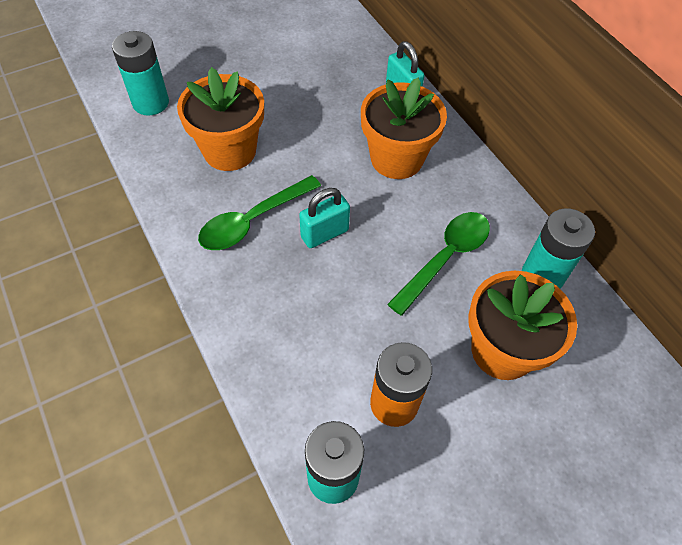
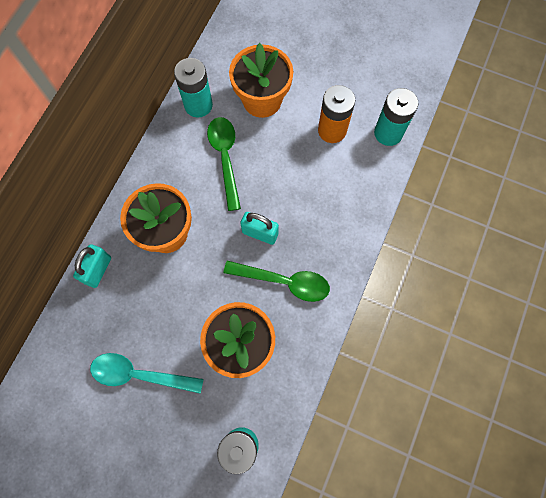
camera: 125 degrees left, 15 degrees up
(278, 73) = (140, 374): none -> turquoise spoon
(445, 258) = (225, 158): green spoon -> green spoon turned 75 degrees clockwise

